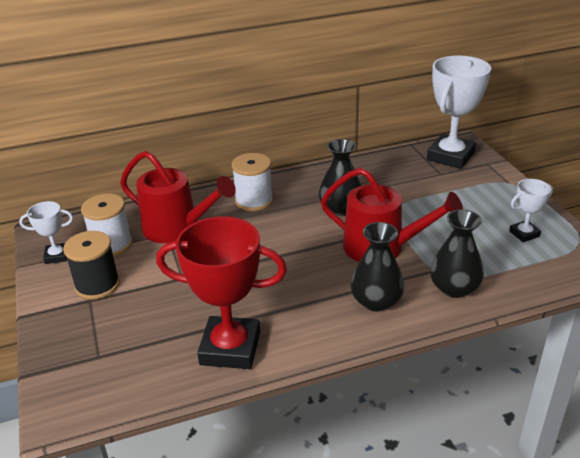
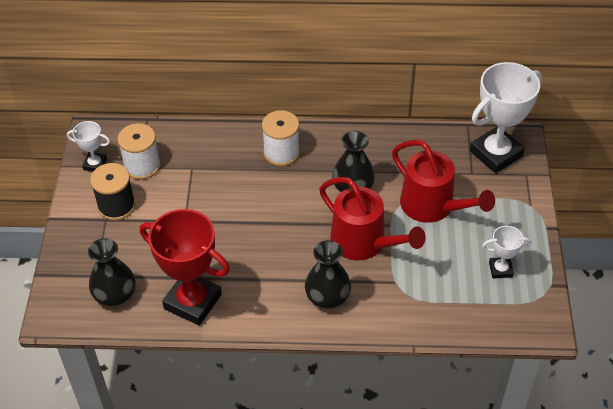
camera: 20 degrees right, 15 degrees up
(177, 228) = (202, 165): red watering can -> red watering can (433, 206)
(454, 288) = (399, 305): black vase -> black vase (115, 294)

